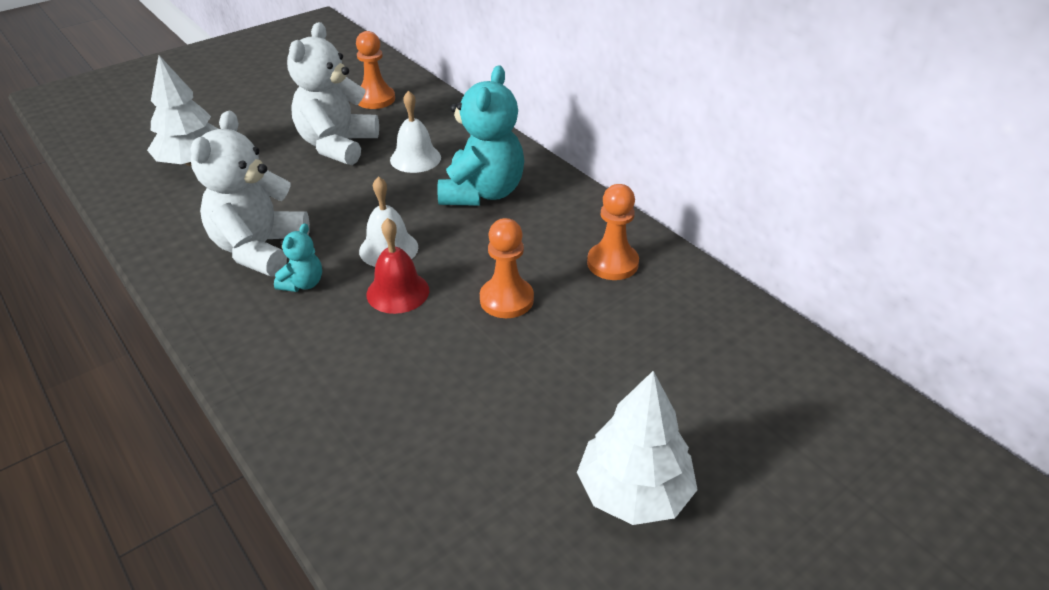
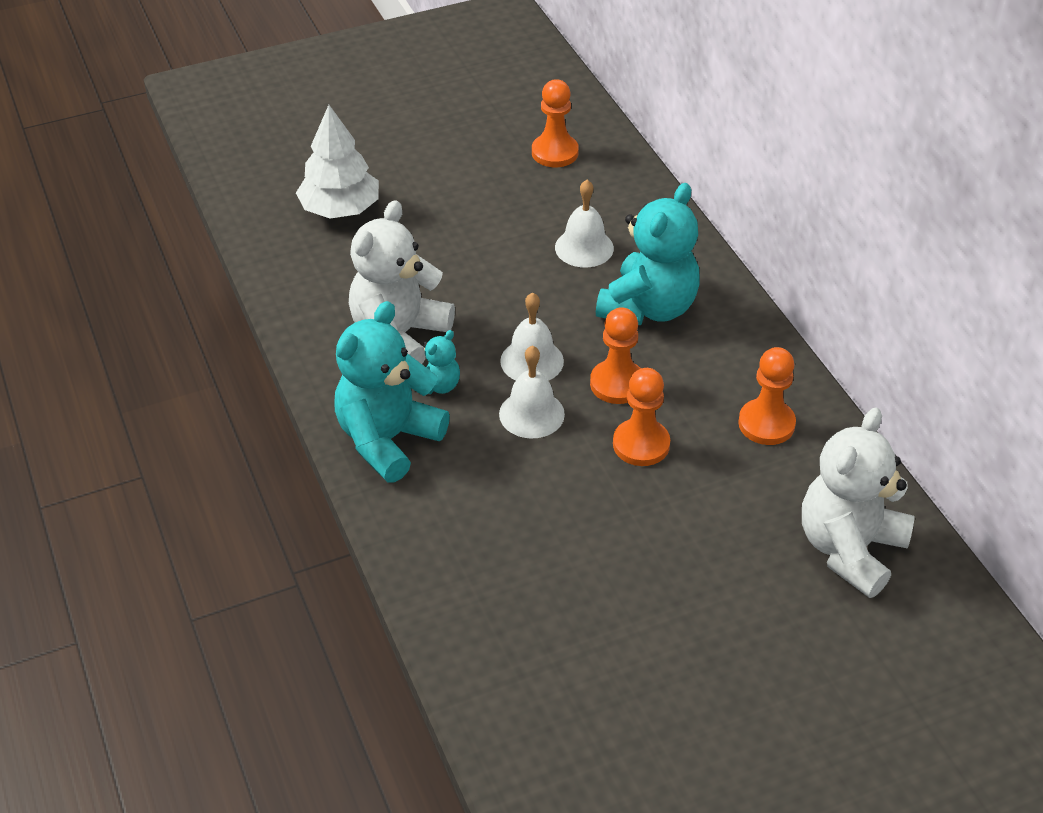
camera: 15 degrees right, 5 degrees up
(259, 339) = (388, 439): none -> turquoise teddy bear
(337, 145) = (500, 214): white teddy bear -> white teddy bear (849, 549)
(398, 292) = (531, 414): red bell -> white bell
(471, 254) = (617, 384): none -> orange pawn
(634, 492) = (707, 663): white tree -> none

